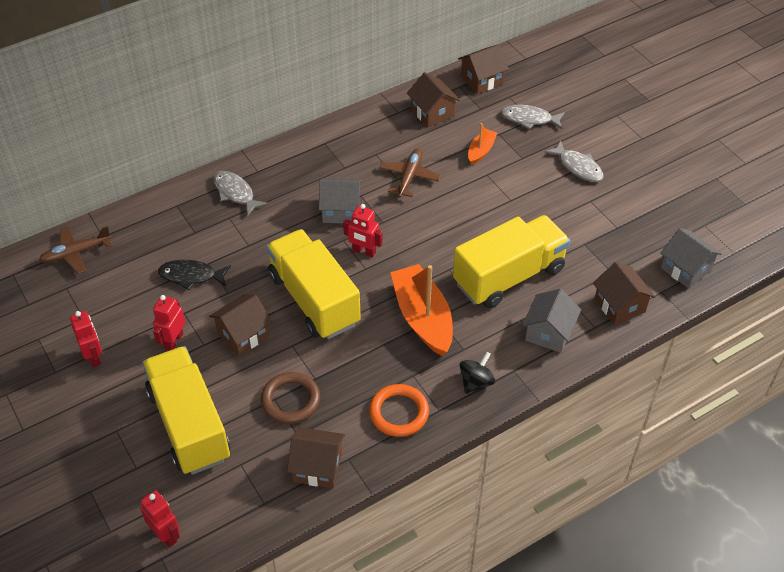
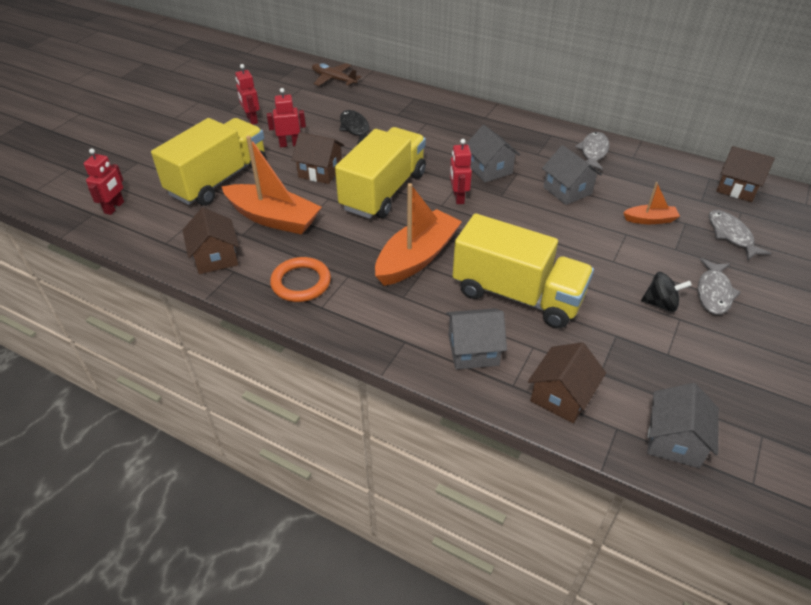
camera: 60 degrees right, 5 degrees down
(94, 357) = (251, 119): red robot -> red robot turned 120 degrees clockwise
(235, 193) = (453, 116): grey fish -> grey fish (593, 152)
(291, 400) = (273, 218): brown ring -> orange boat
(409, 177) = (567, 190): brown plane -> grey house
(432, 113) = (657, 175): brown house -> none
(476, 382) = (370, 319): black spinning top -> black spinning top (660, 303)

